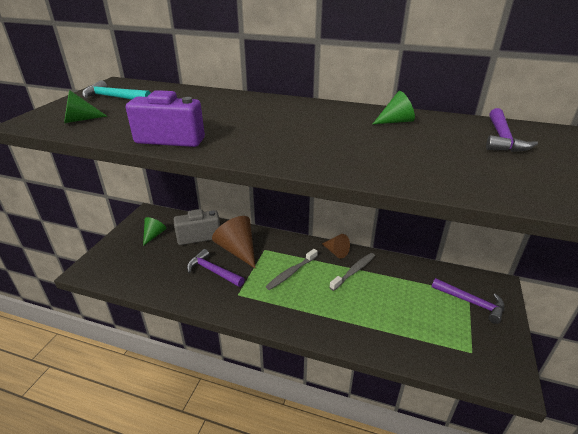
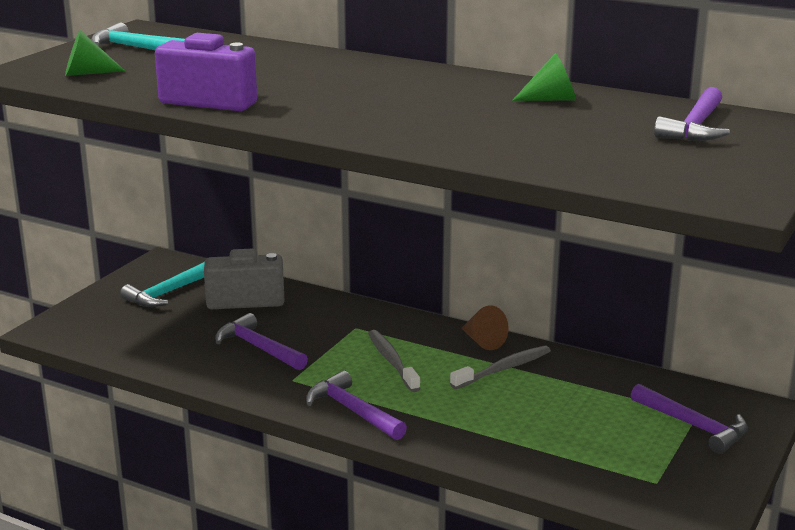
camera: 10 degrees right, 10 degrees down
(154, 235) = (168, 293): green cone -> turquoise hammer
(238, 250) = (308, 324): brown cone -> none
(279, 316) = (353, 411): none -> purple hammer
(291, 273) = (392, 361): grey toothbrush -> grey toothbrush turned 105 degrees clockwise

